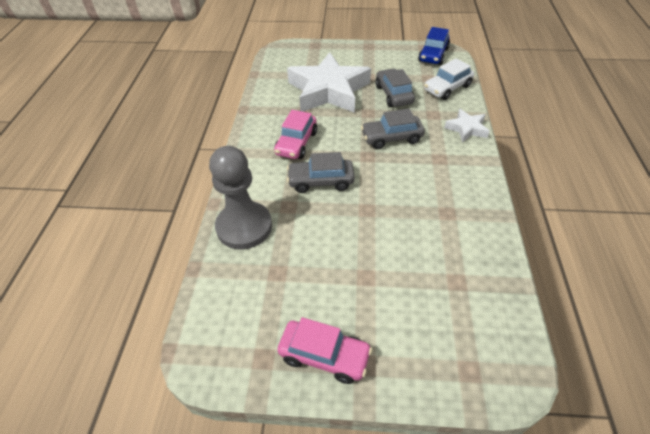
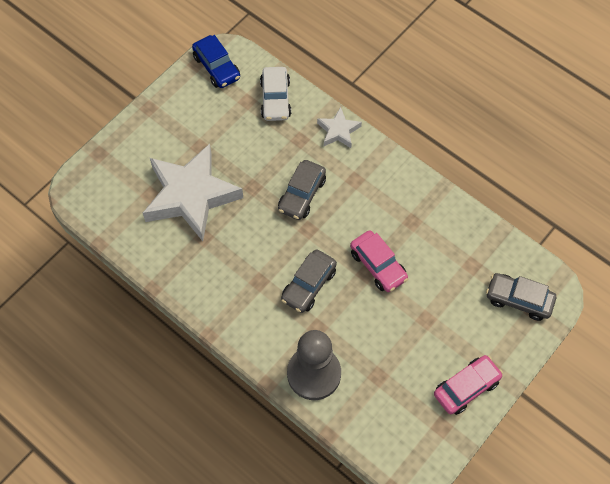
camera: 55 degrees left, 15 degrees up
(296, 143) = (245, 273): pink car -> pink car (378, 265)
(393, 94) = (246, 148): grey car -> grey car (518, 300)

